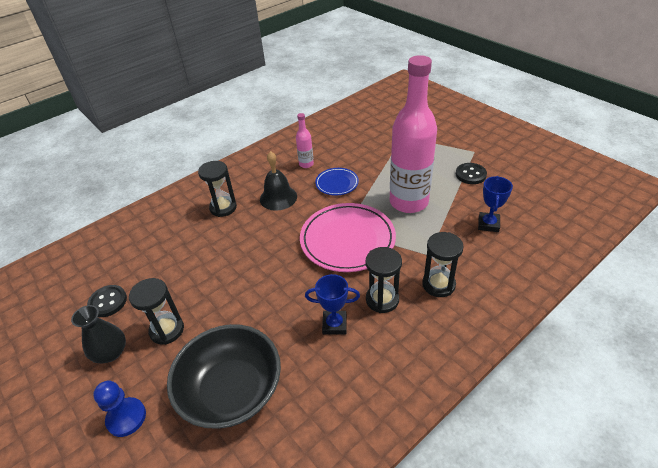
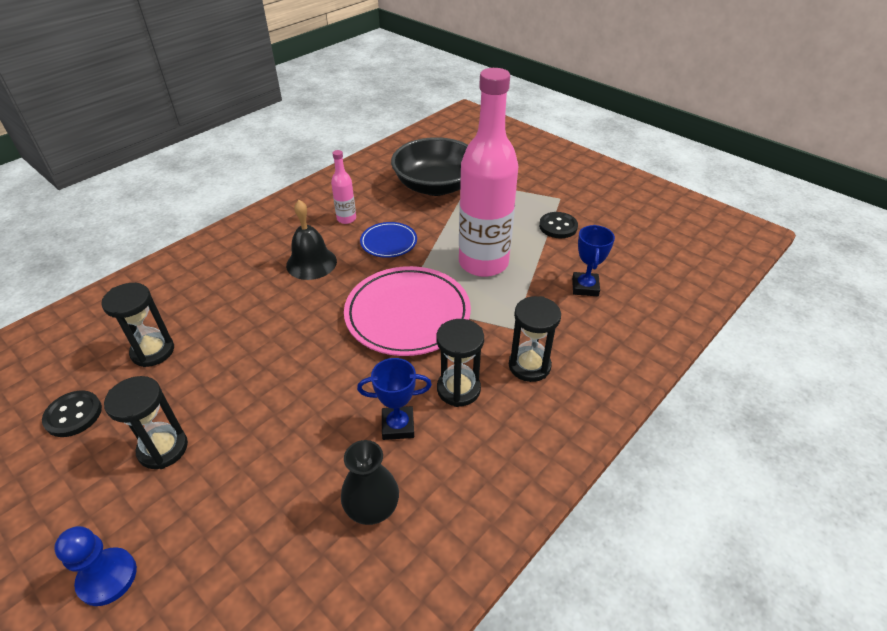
camera: 10 degrees left, 0 degrees up
(110, 352) = (80, 486): black vase -> black vase (372, 506)
(223, 208) = (236, 279): black hourglass -> black hourglass (153, 351)
(231, 390) = (261, 525): black bowl -> black bowl (435, 186)

